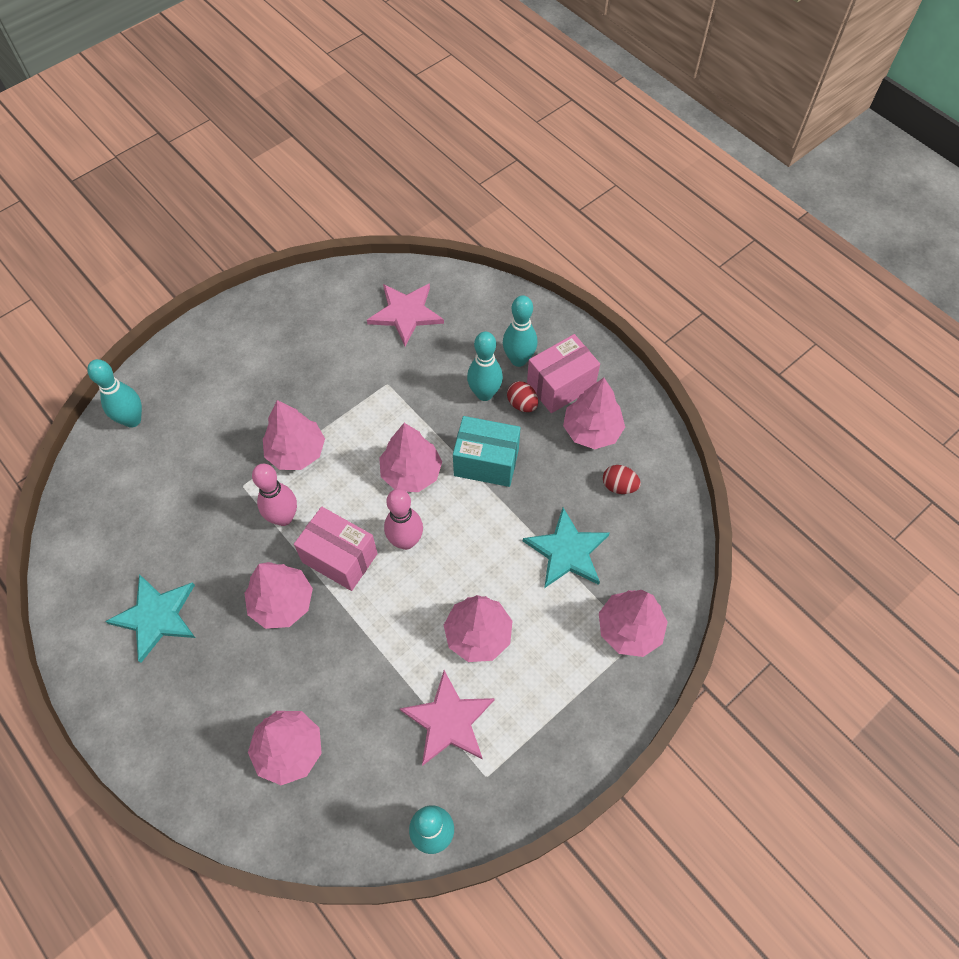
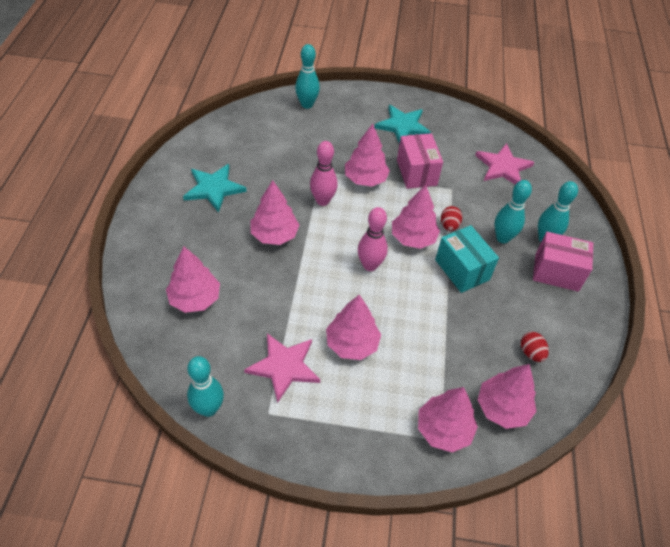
camera: 45 degrees right, 10 degrees down
(340, 558) = (327, 242): pink box -> pink box (416, 172)
(522, 404) = (519, 261): red egg -> red egg (449, 226)
(567, 551) = (455, 354): turquoise star -> turquoise star (402, 126)
(592, 430) = (549, 310): pink tree -> pink tree (502, 408)

